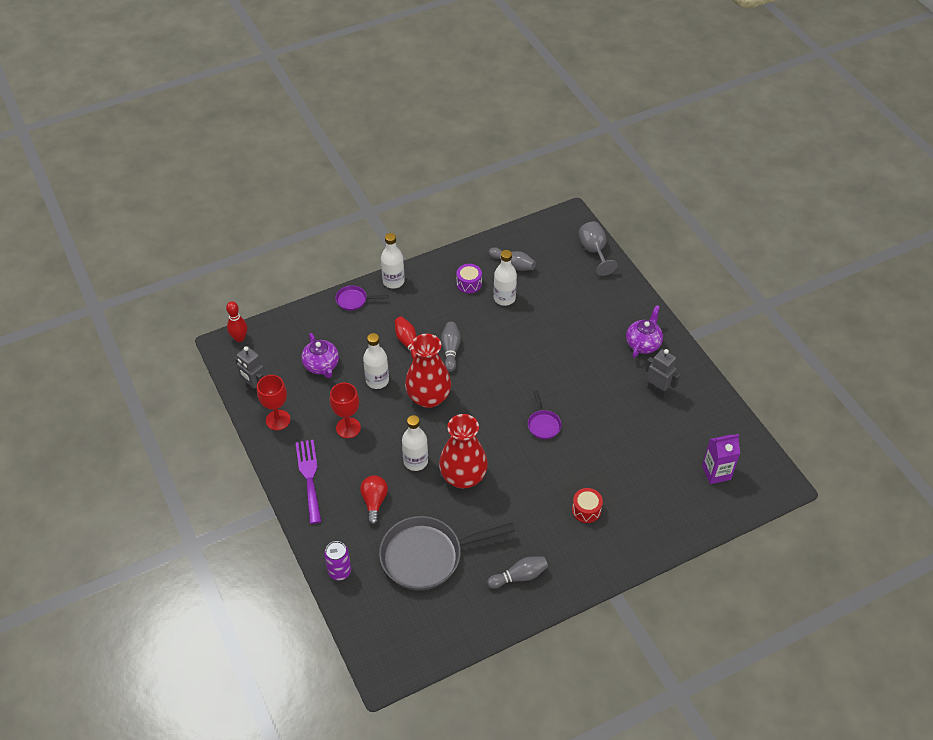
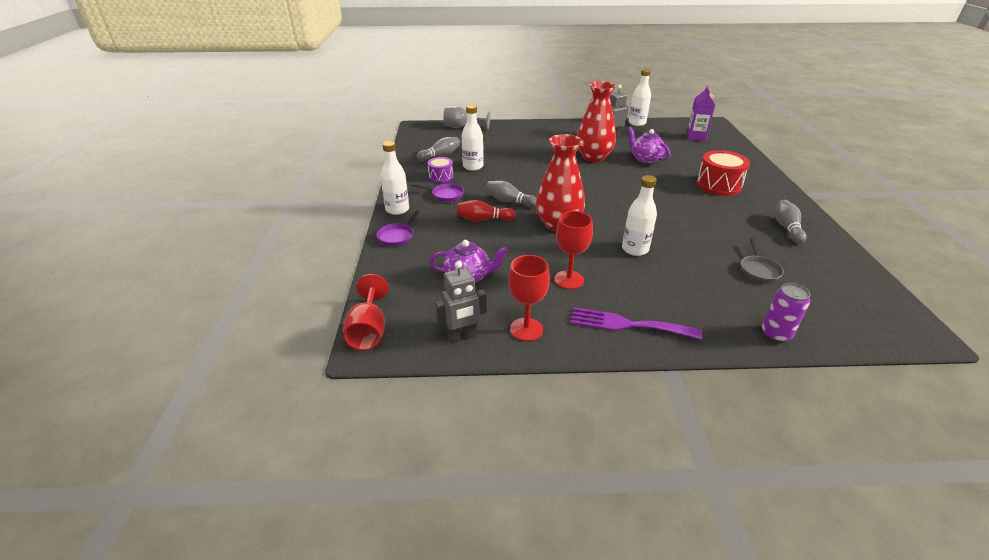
camera: 65 degrees left, 15 degrees down
(239, 338) = (368, 331): red bowling pin -> red goblet
(374, 502) = (680, 286): red light bulb -> none
(377, 380) = (516, 247): white bottle -> white bottle (637, 123)
(427, 556) = (759, 270): grey pan -> grey pan, size x0.45
(463, 477) = (664, 229): red vase -> red vase (593, 157)
(543, 424) = (621, 181): purple pan -> purple pan (445, 195)
(586, 510) = (718, 185): red drum -> red drum, size x1.70
(643, 344) = (565, 132): purple teapot -> purple teapot (645, 159)

